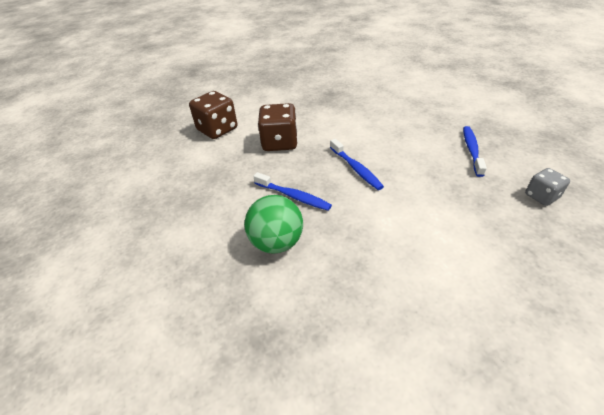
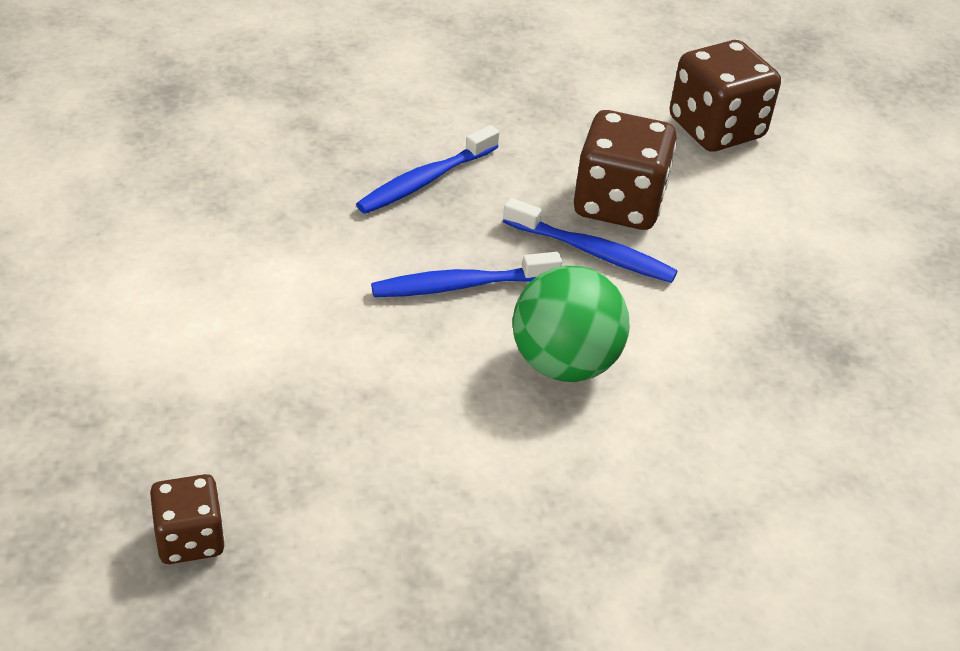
camera: 100 degrees right, 0 degrees up
(277, 242) = (323, 137): green ball -> green ball (564, 364)
(471, 150) = (418, 514): blue toothbrush -> blue toothbrush (593, 252)
(541, 196) = (190, 539): grey dice -> brown dice

